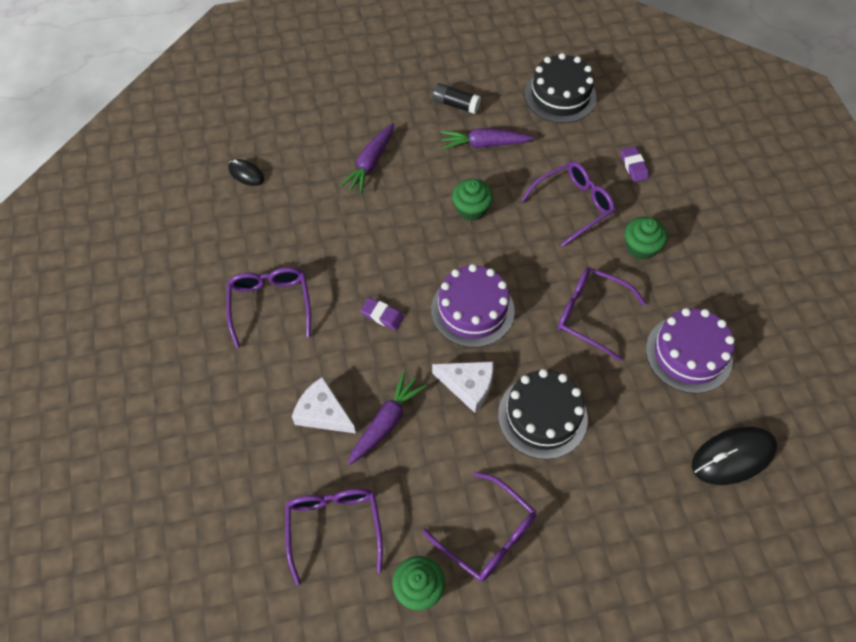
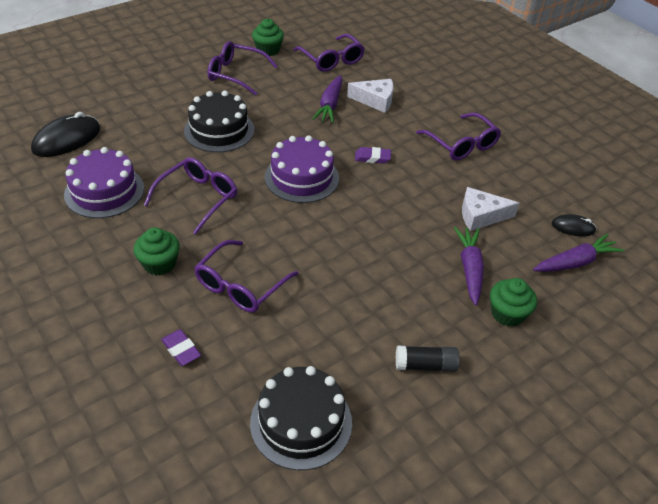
camera: 155 degrees right, 15 degrees down
(468, 386) = (282, 134): white cheese -> white cheese (481, 215)
(471, 209) = (344, 254): green cupcake -> green cupcake (507, 313)
(484, 144) = (365, 325): purple carrot -> purple carrot (575, 262)
(590, 314) = (198, 198): purple glasses -> purple glasses turned 60 degrees counterclockwise

